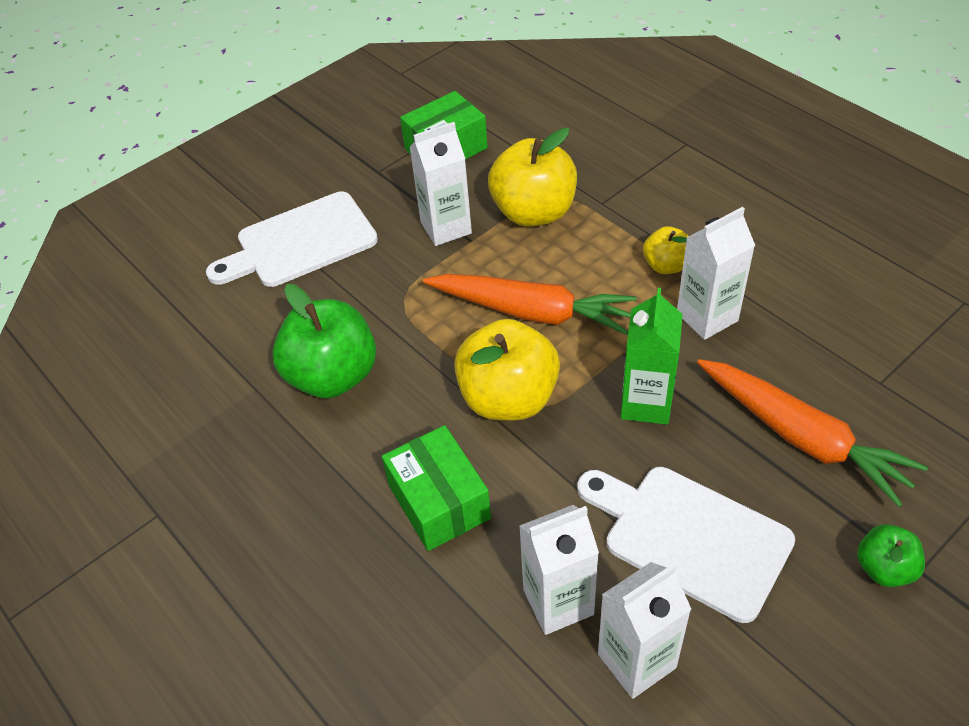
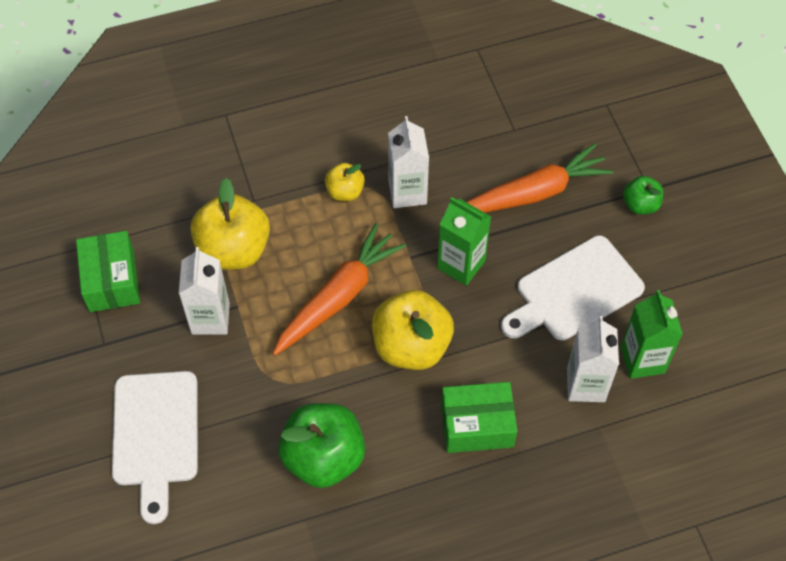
camera: 70 degrees left, 10 degrees up
(636, 661) = (642, 360): white carton -> green carton

